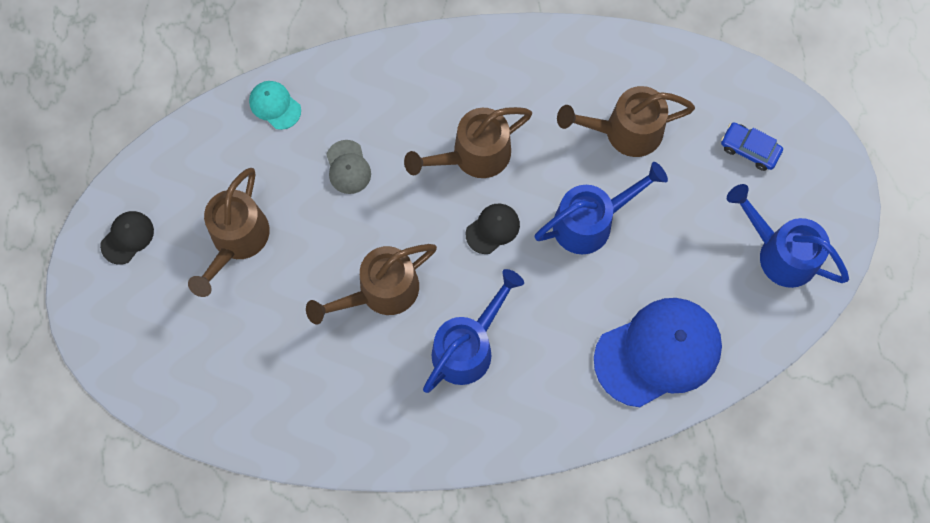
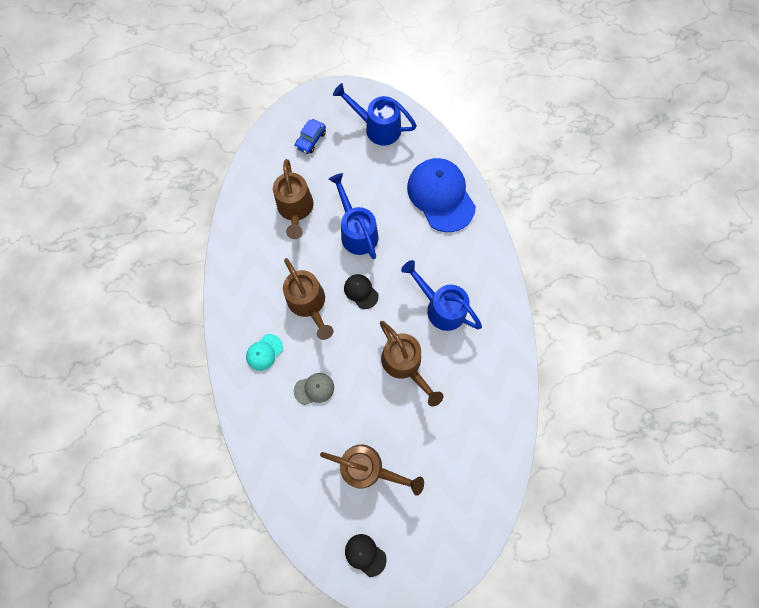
camera: 90 degrees left, 0 degrees up
(275, 105) = (264, 444): turquoise cap -> turquoise cap (264, 352)
(779, 252) = (377, 127): blue watering can -> blue watering can turned 75 degrees clockwise

